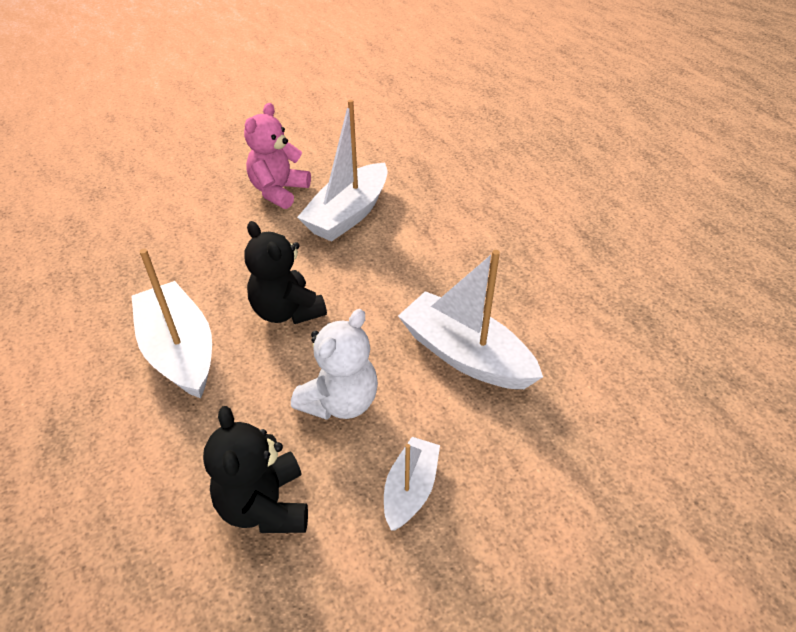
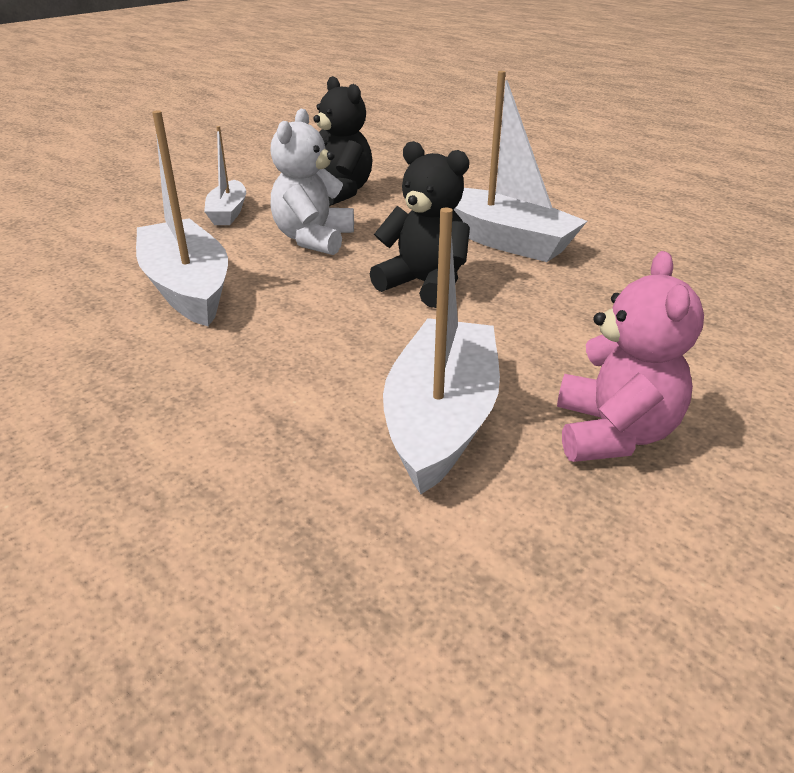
camera: 160 degrees right, 10 degrees down
(465, 355) = (187, 288): white boat -> white boat turned 135 degrees counterclockwise

